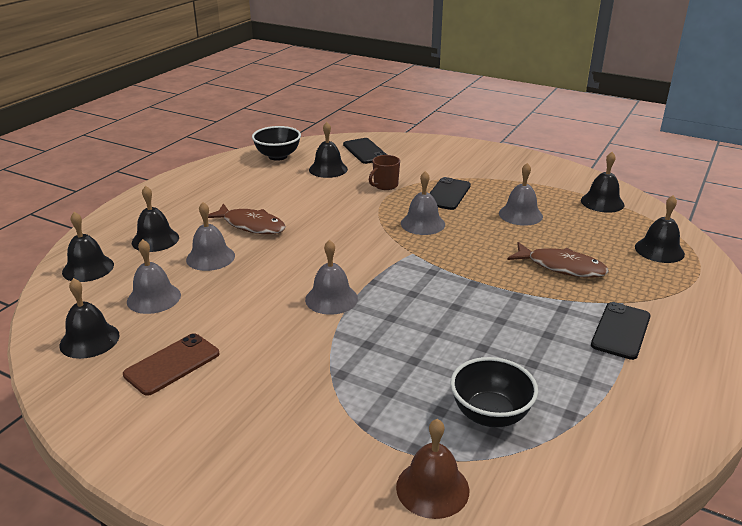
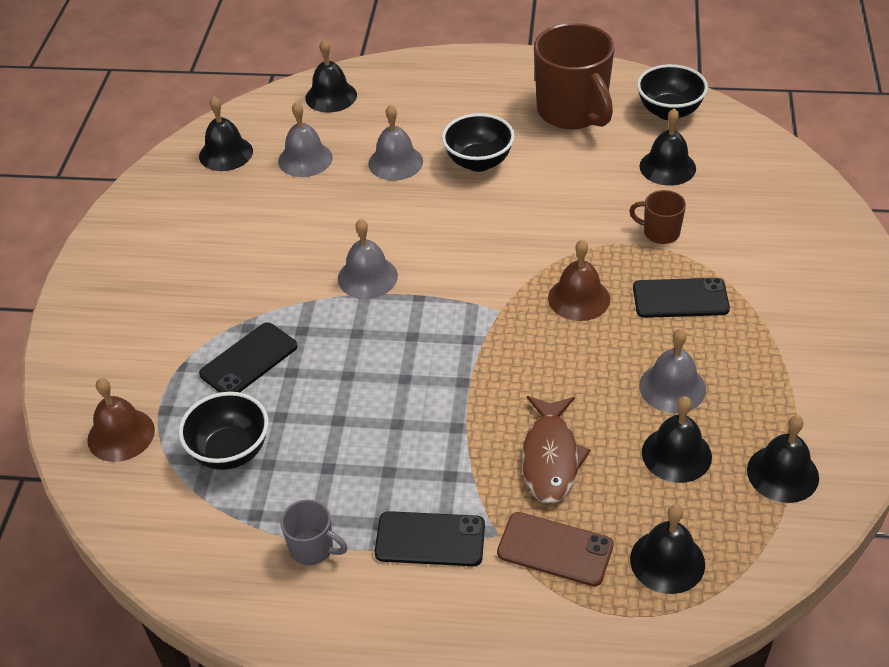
camera: 70 degrees right, 15 degrees up
(155, 240) = (406, 111): black bell -> black bell (676, 454)
(172, 364) = (214, 216): brown phone -> brown phone (555, 549)
(240, 183) = (573, 112): none -> brown mug
(251, 225) = (478, 162): brown fish -> black bowl
(365, 151) = (752, 180): black phone -> black phone (248, 360)
(422, 223) = (579, 298): grey bell -> brown bell
(616, 389) = (313, 548): none -> grey mug

